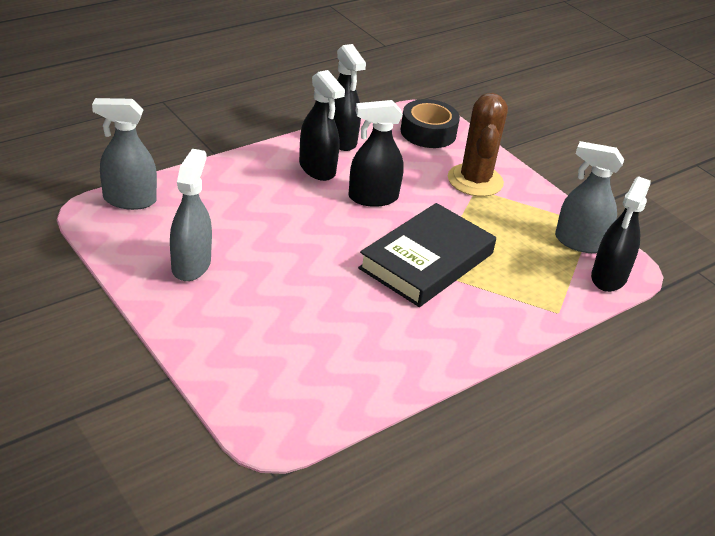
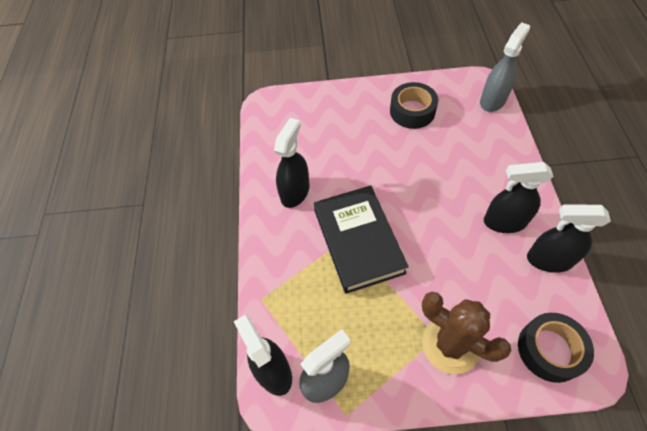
camera: 130 degrees right, 20 degrees up
(191, 265) = (412, 111): grey spray bottle -> black tape
(372, 197) = (450, 243): black spray bottle -> black spray bottle (295, 192)

